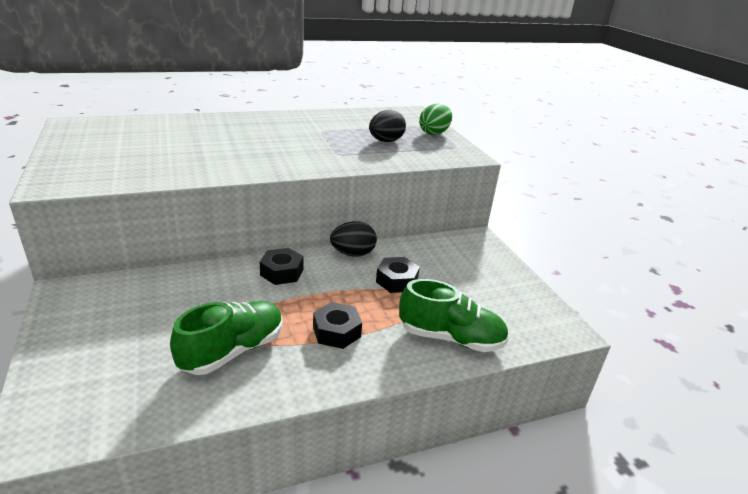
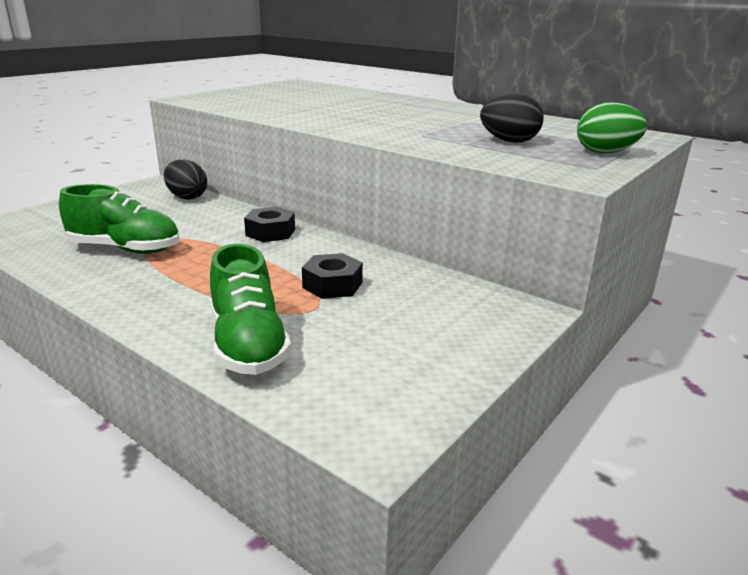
camera: 60 degrees right, 5 degrees down
(336, 331) = (196, 280): black nut -> none
(353, 254) = (354, 251): black egg -> black egg (187, 197)

